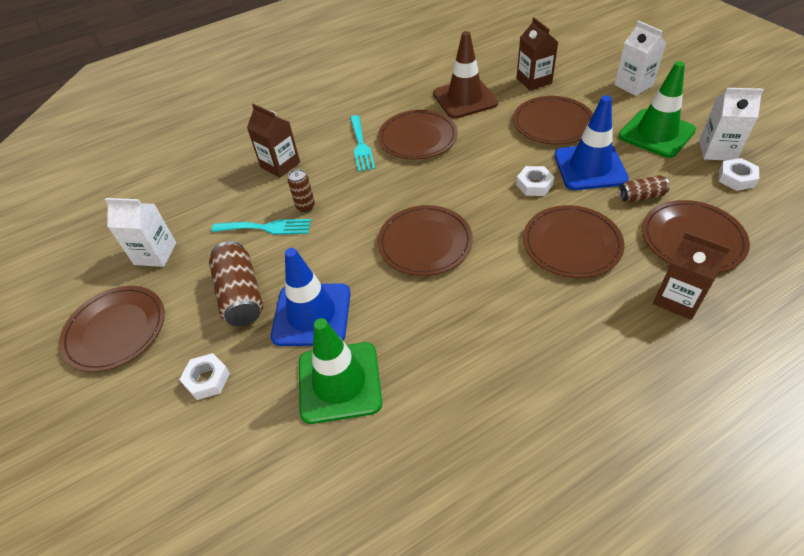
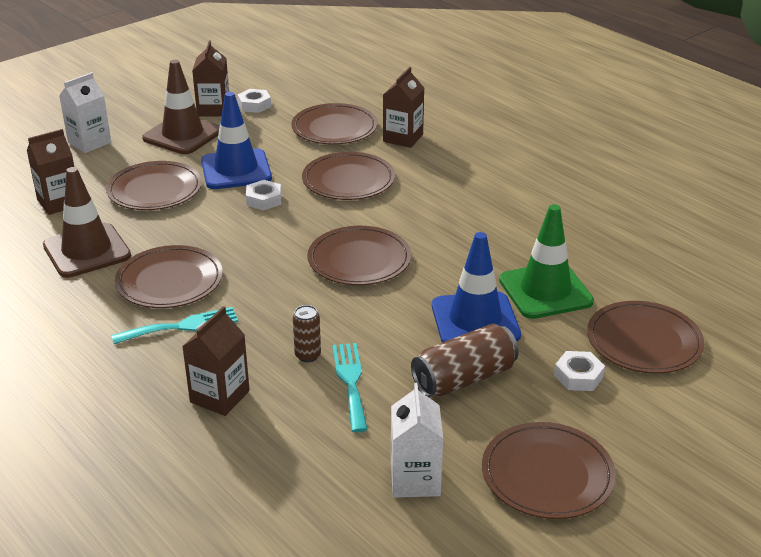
camera: 105 degrees left, 15 degrees down
(229, 455) = (644, 341): none -> brown plate
(641, 196) = (280, 146): brown can -> none
(656, 133) = (183, 135): green traffic cone -> brown traffic cone
(717, 150) = (213, 109): white carton -> brown carton

